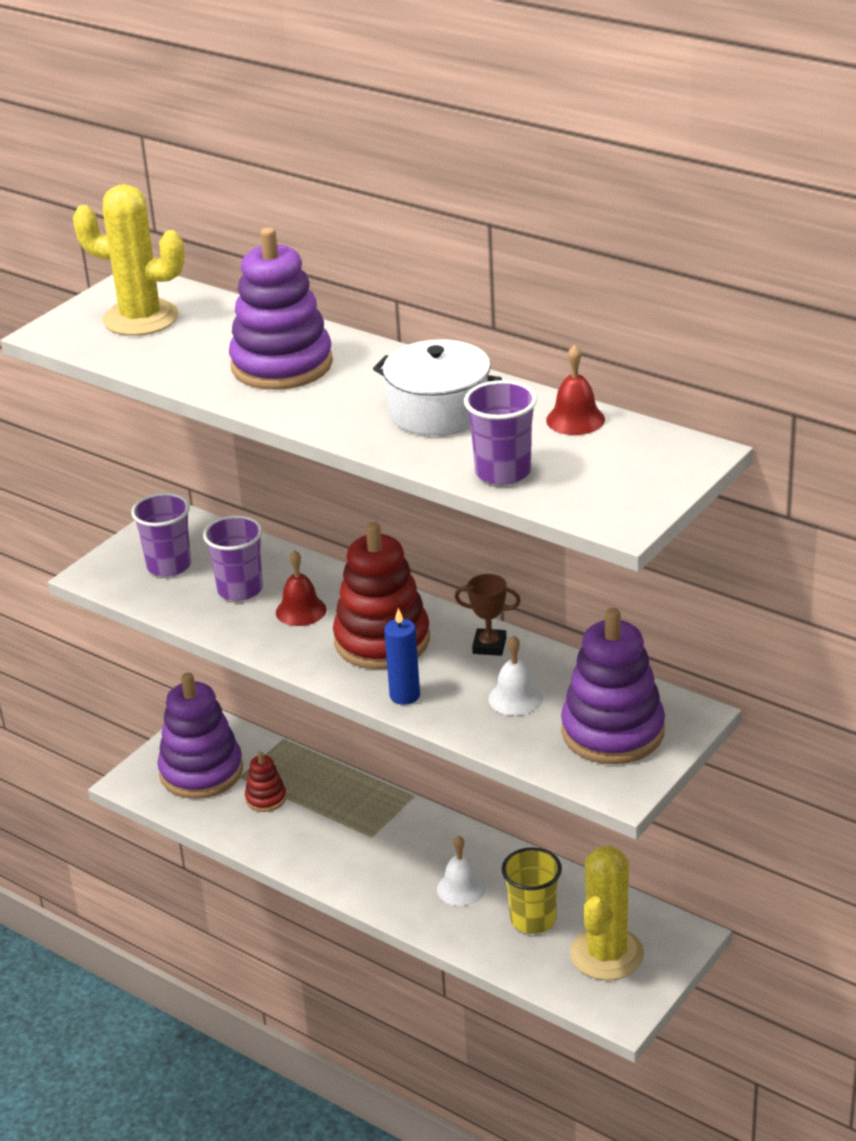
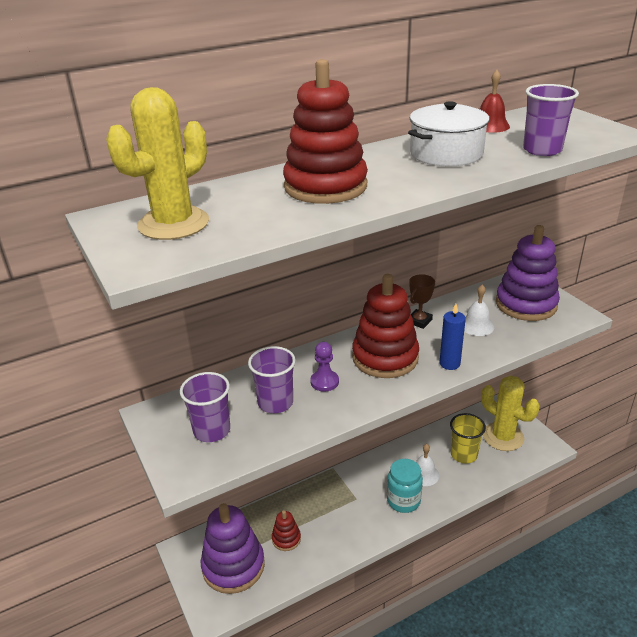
camera: 65 degrees left, 0 degrees up
(282, 365) = (325, 186): purple stacking toy -> red stacking toy
(301, 610) = (324, 382): red bell -> purple pawn
(396, 882) = (403, 501): none -> turquoise jar

